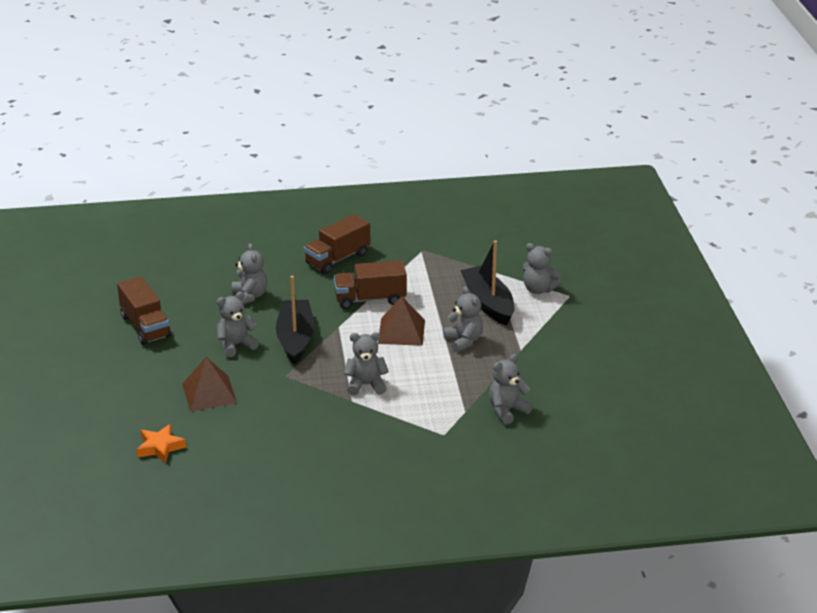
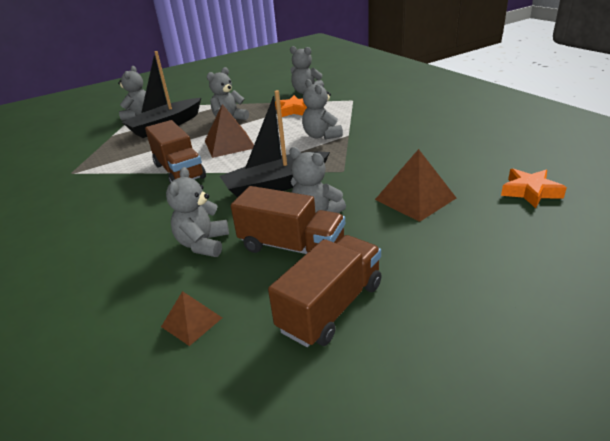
camera: 110 degrees left, 0 degrees up
(182, 284) = (191, 322): none -> brown pyramid
(249, 296) = (203, 244): grey teddy bear -> grey teddy bear turned 45 degrees counterclockwise
(337, 259) = (94, 213): brown truck -> brown truck (291, 247)
(452, 387) = (294, 110): none -> orange star

